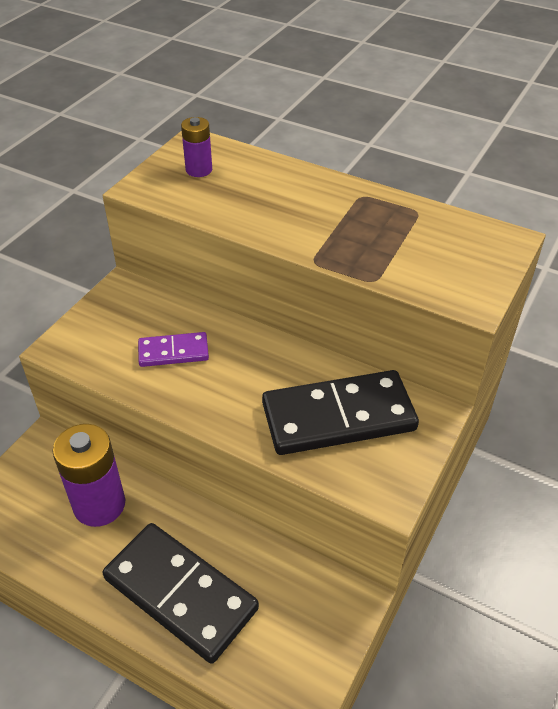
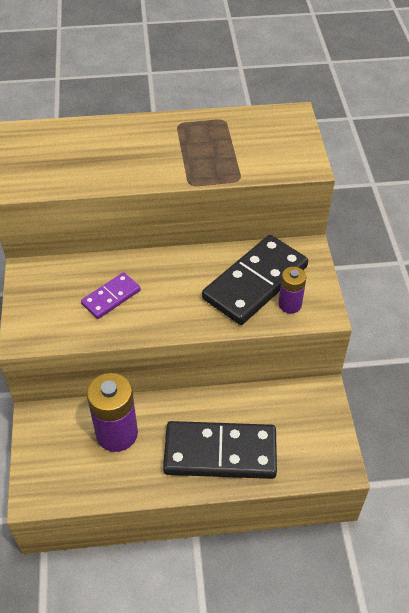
camera: 35 degrees left, 5 degrees up
(199, 170) = (45, 153): purple battery -> purple battery (290, 304)

